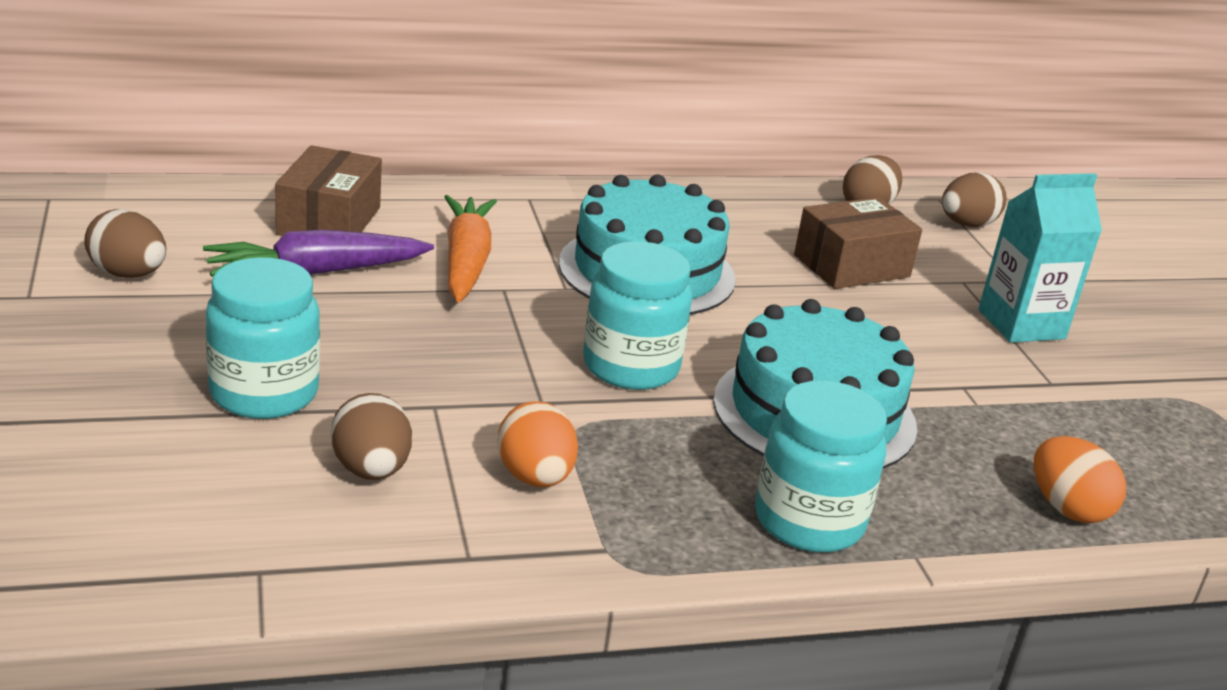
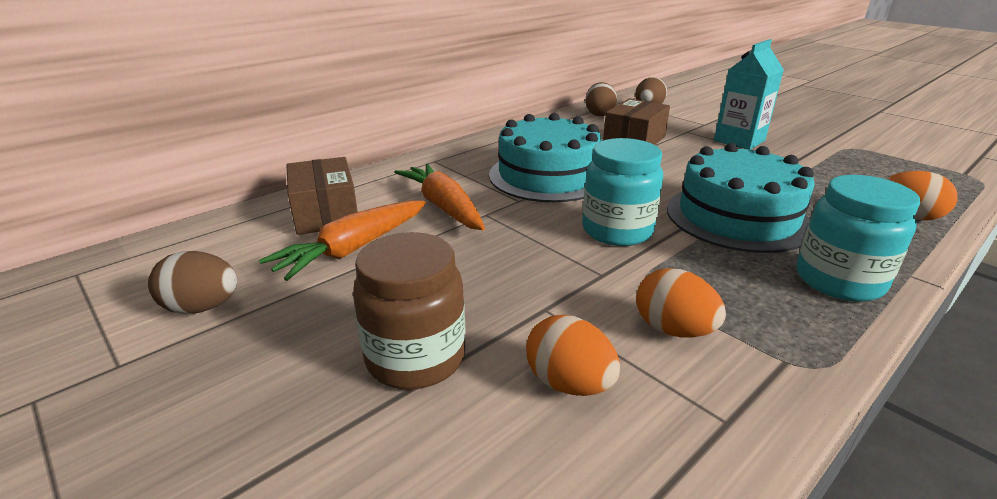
camera: 25 degrees left, 0 degrees up
(264, 393) = (415, 358): turquoise jar -> brown jar
(315, 272) = (353, 249): purple carrot -> orange carrot
(371, 470) = (569, 383): brown egg -> orange egg

